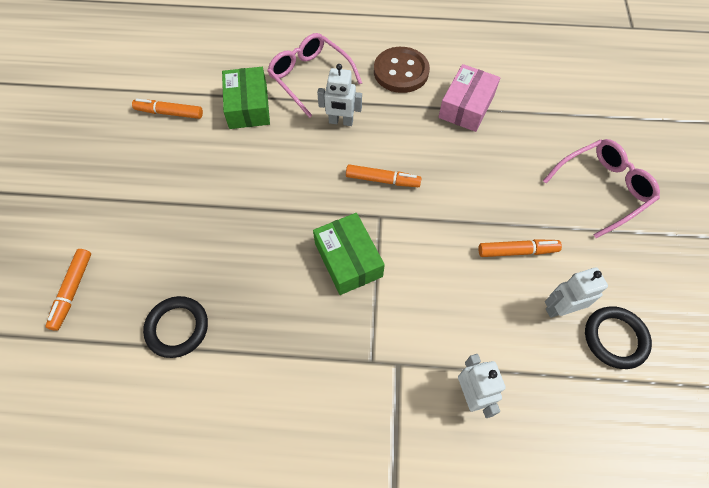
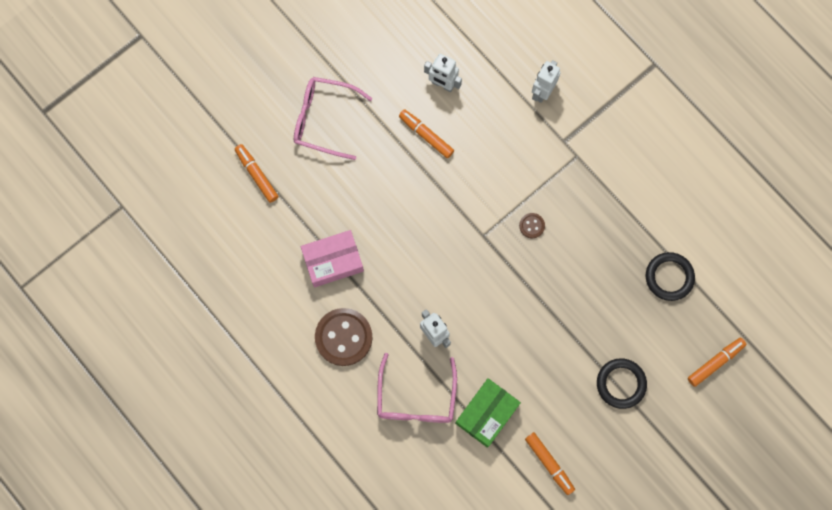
camera: 135 degrees left, 15 degrees up
(348, 260) = (532, 226): green box -> brown button
(382, 180) = (454, 260): orange marker -> orange marker (257, 175)
(615, 338) = (433, 44): black ring -> black ring (621, 384)

